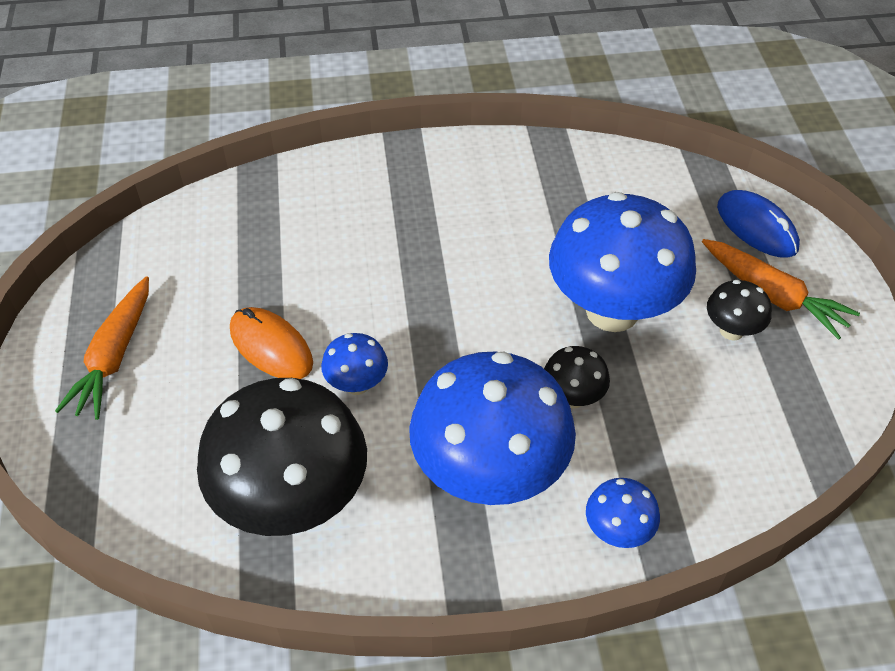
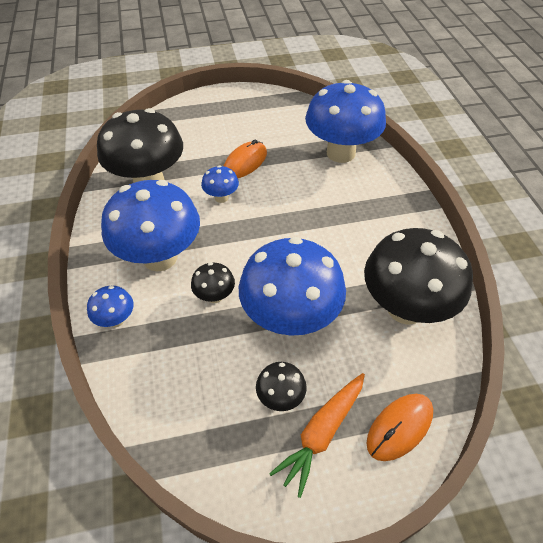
camera: 85 degrees right, 0 degrees up
(114, 357) = (234, 113): orange carrot -> none
(277, 216) = (340, 153): none -> blue mushroom
(594, 194) = (405, 308): none -> black mushroom
(756, 227) = (399, 427): blue mouse -> orange mouse

